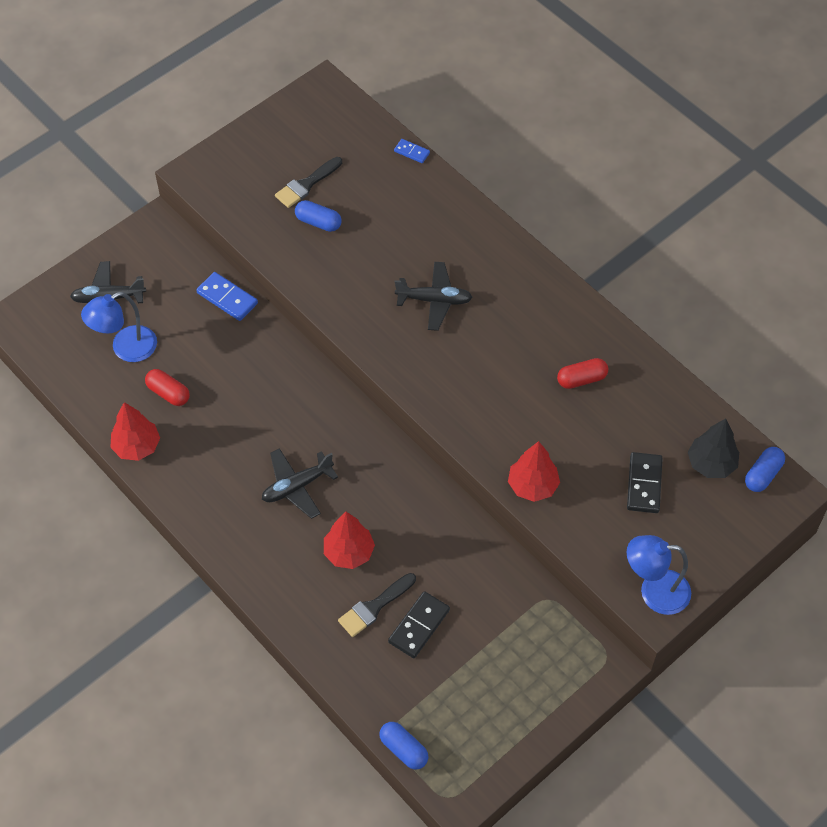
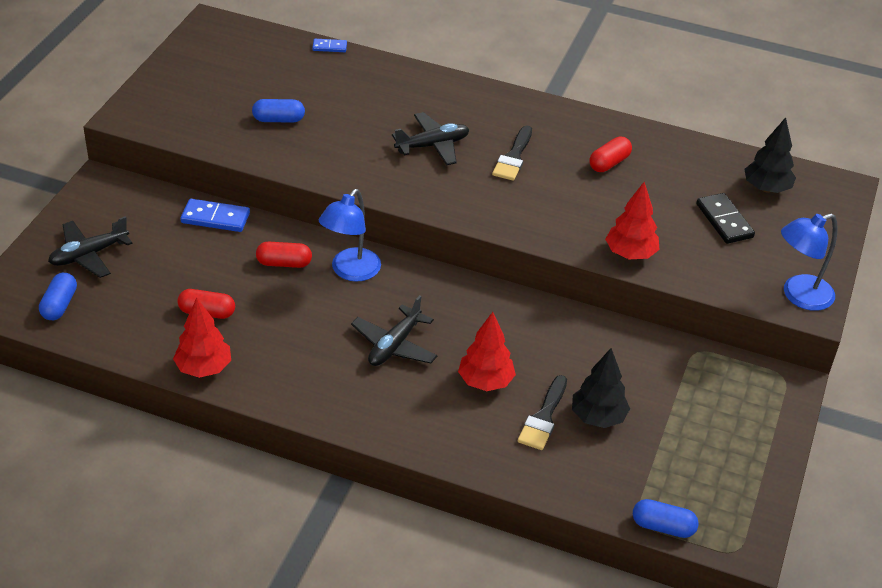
camera: 30 degrees left, 15 degrees down
(126, 349) = (135, 290): blue lamp -> blue lamp (350, 271)
(256, 367) = (284, 263): none -> red capsule
(306, 184) = (246, 95): black brush -> black brush (513, 157)
(419, 626) = (598, 417): black domino -> black tree
(762, 475) = (813, 182): blue capsule -> blue capsule (59, 305)

